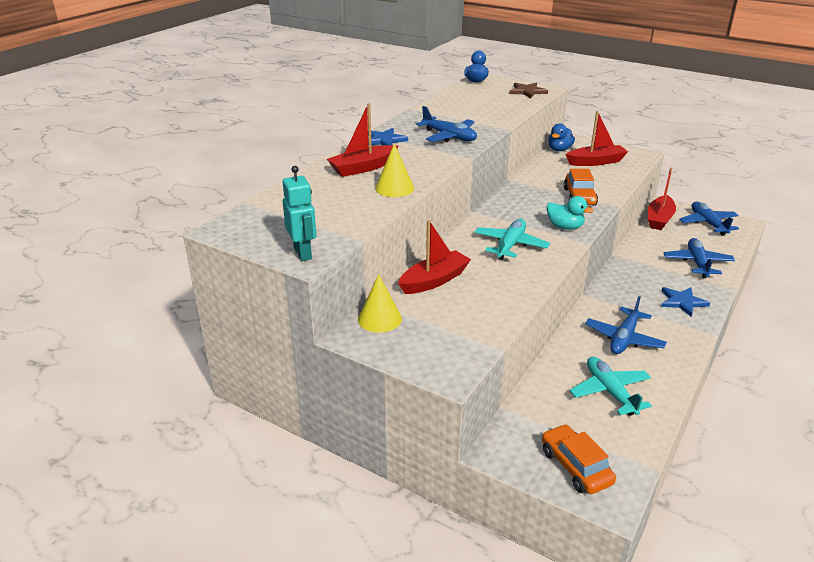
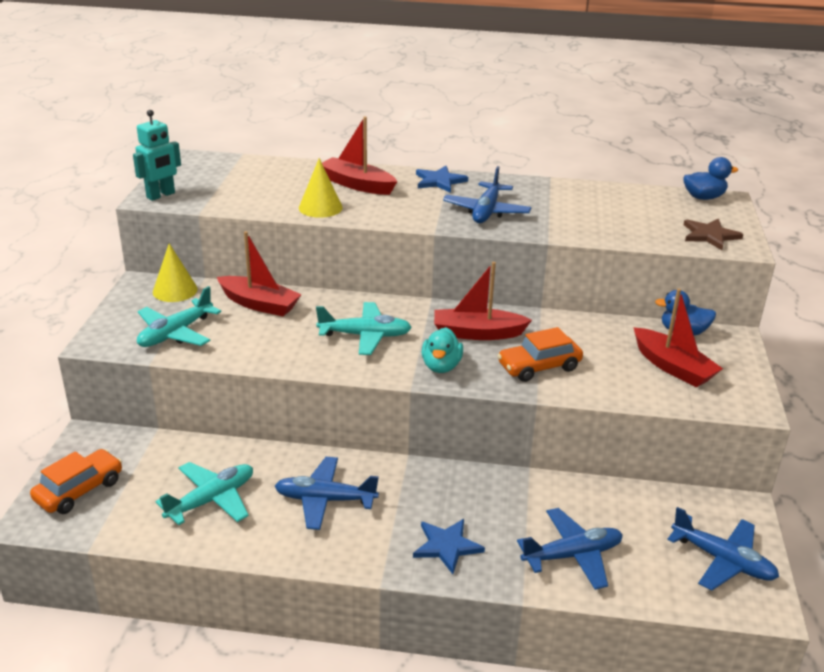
camera: 65 degrees right, 0 degrees up
(459, 329) = (175, 333): none -> turquoise plane
(659, 219) = (685, 503): red boat -> red boat (477, 333)
(708, 223) = (722, 560): blue plane -> blue plane turned 75 degrees clockwise

